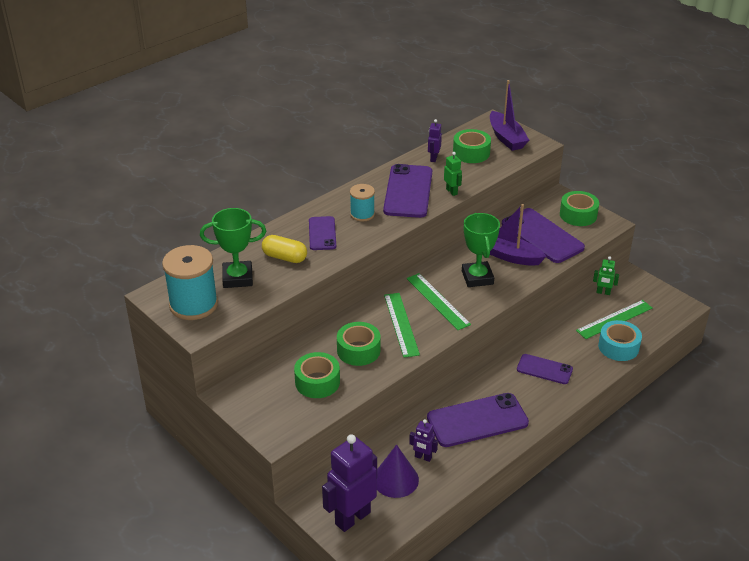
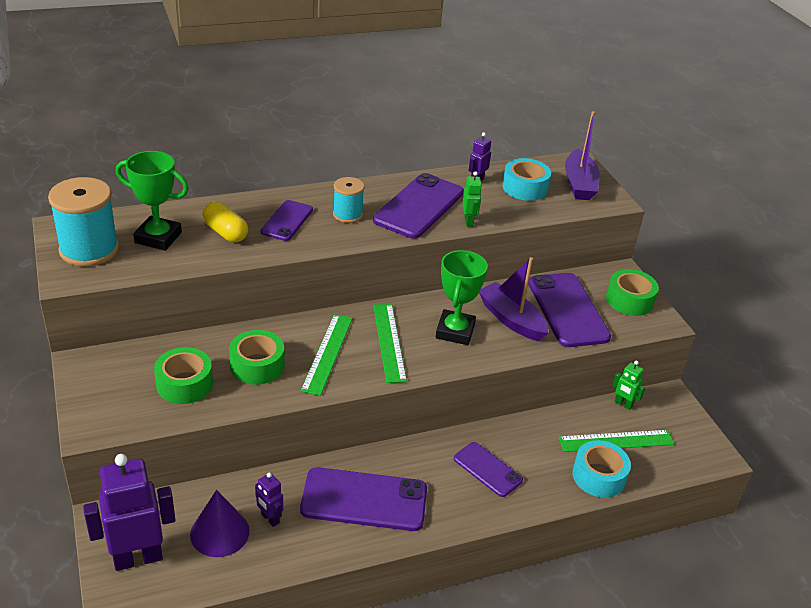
camera: 20 degrees right, 0 degrees up
(471, 153) = (525, 187): green tape -> turquoise tape

